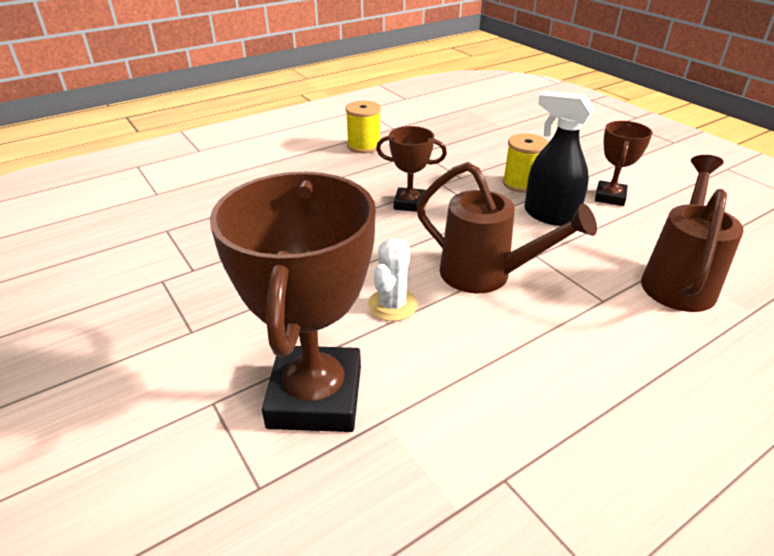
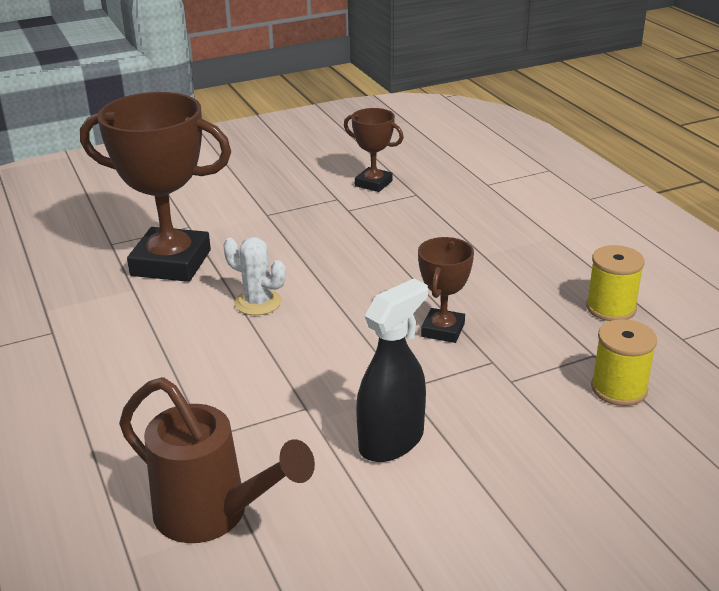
camera: 100 degrees right, 5 degrees down
(486, 275) = (280, 364): brown watering can -> none
(521, 183) = (486, 435): yellow spool -> yellow spool (619, 389)
(610, 197) = (433, 521): brown trophy -> brown trophy (373, 183)

